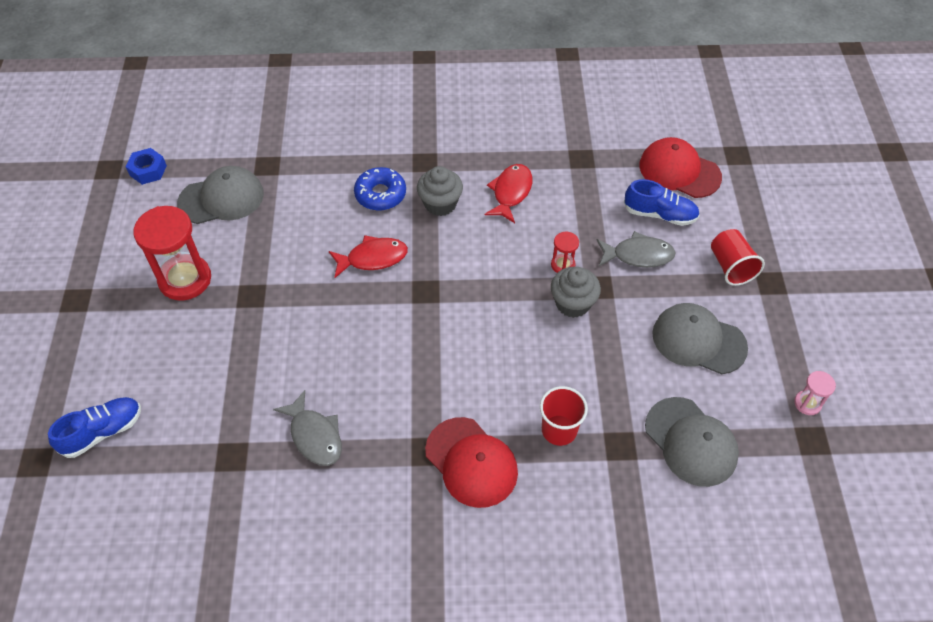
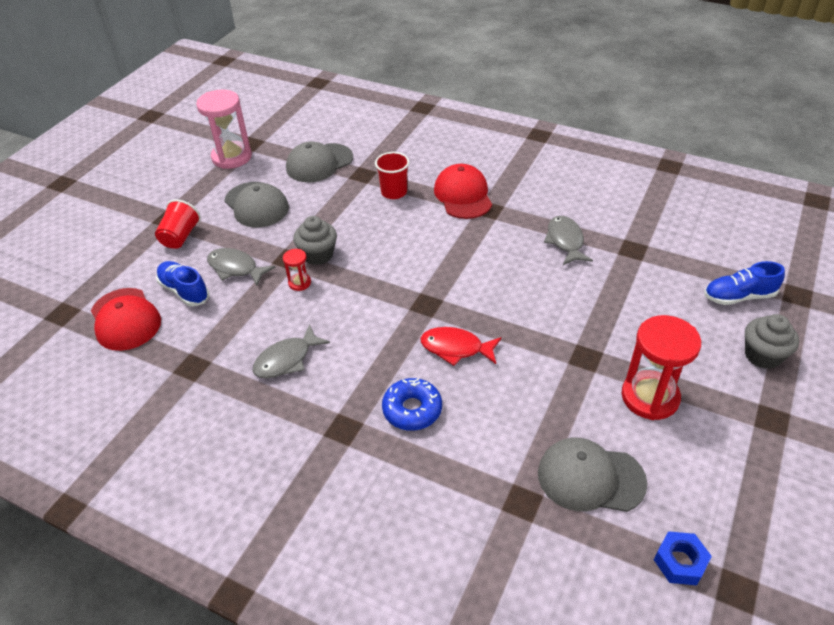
camera: 150 degrees left, 10 degrees down
(440, 204) = (360, 375): grey cupcake -> grey cupcake (762, 355)
(511, 192) = (287, 359): red fish -> grey fish
(691, 442) = (319, 163): grey cap -> grey cap turned 120 degrees counterclockwise
(807, 403) = (232, 157): pink hourglass -> pink hourglass, size x2.13

